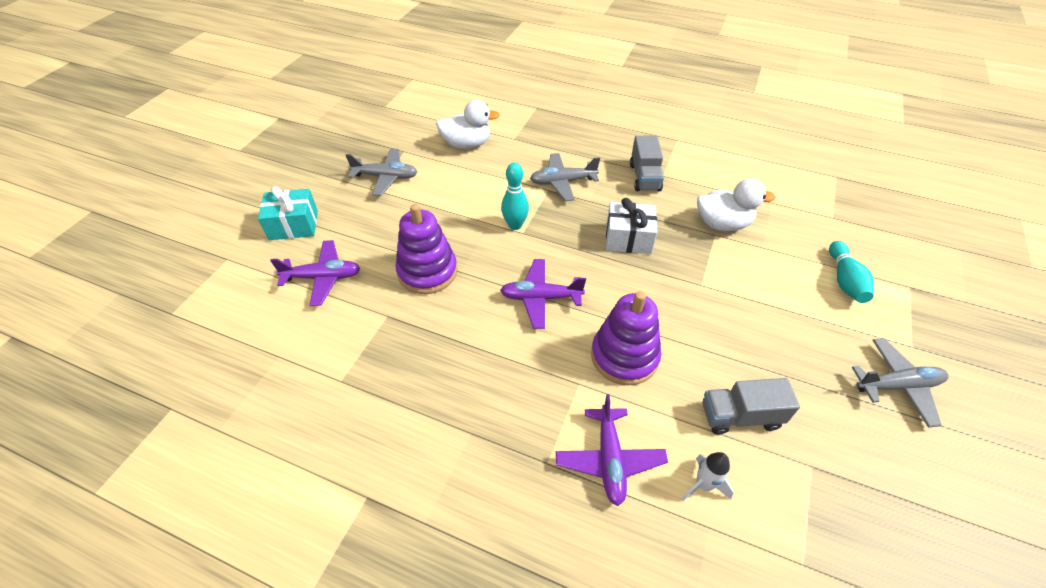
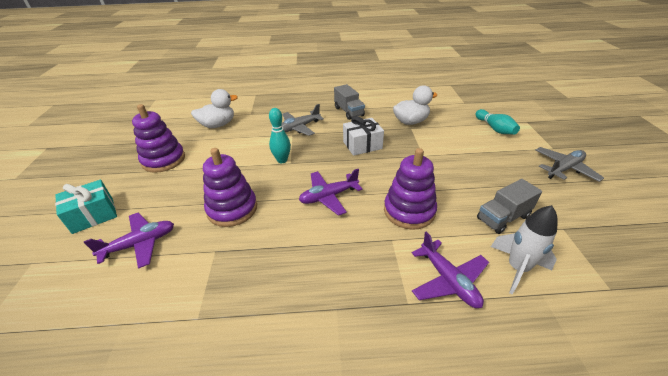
camera: 25 degrees left, 10 degrees down
(386, 177) = (163, 160): grey plane -> purple stacking toy
(703, 485) = (517, 268): white rocket -> white rocket, size x1.54

